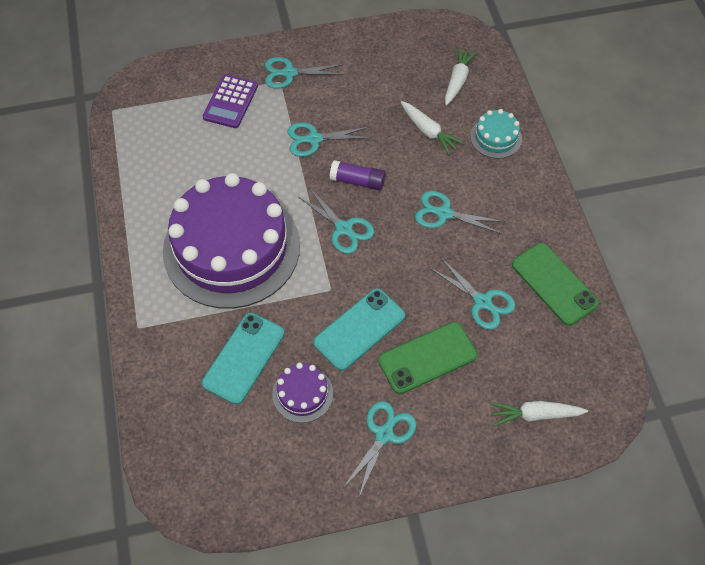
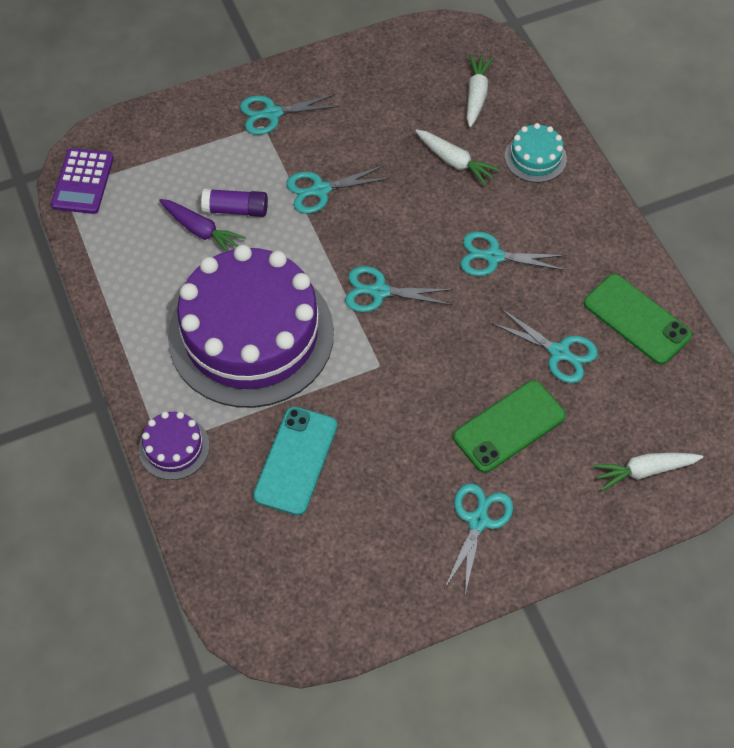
camera: 10 degrees left, 0 degrees up
(211, 158) = (201, 230): none -> purple carrot
(230, 102) = (208, 159): purple calculator -> purple calculator (83, 182)
(302, 393) = (374, 490): purple cake -> purple cake (174, 447)
(343, 228) = (379, 291): turquoise scissors -> turquoise scissors turned 150 degrees clockwise
(357, 181) = (383, 233): purple glue stick -> purple glue stick (236, 210)
(359, 329) = (423, 406): turquoise phone -> none

